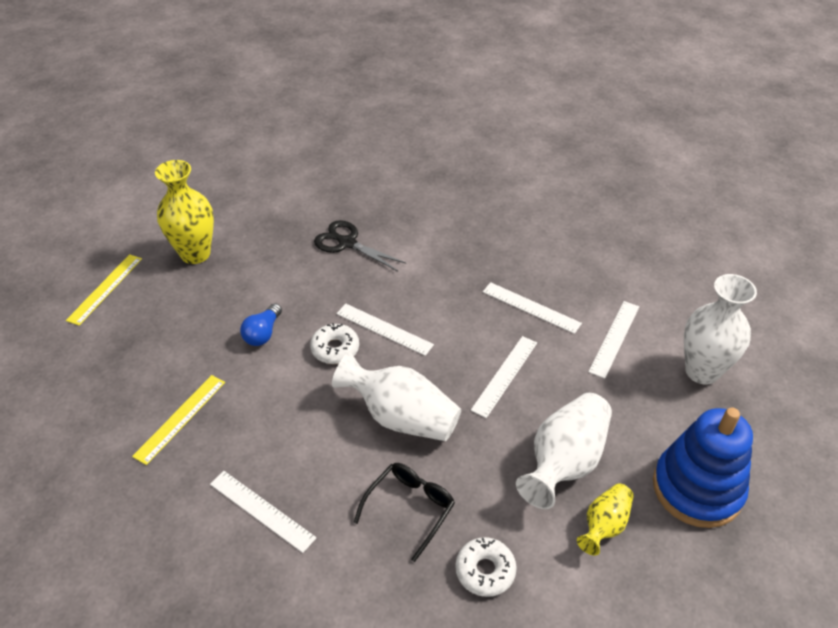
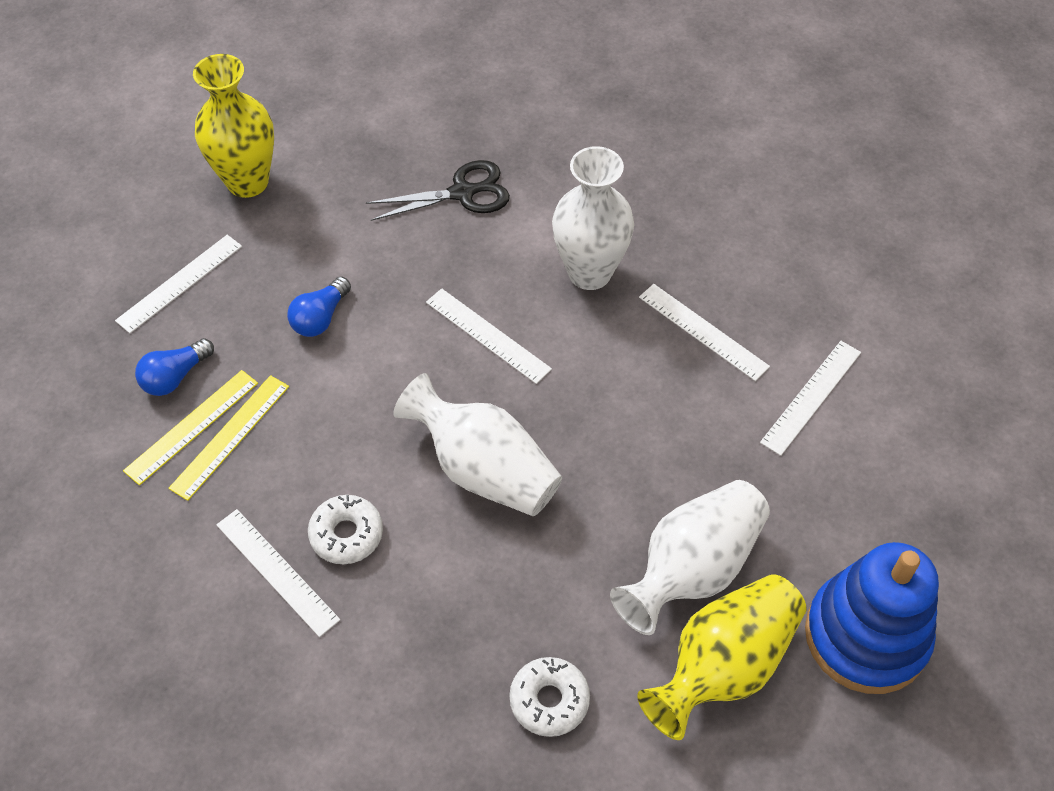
camera: 10 degrees right, 10 degrees up
(105, 289) = (119, 220): yellow ruler -> yellow ruler (230, 436)
(162, 386) = (175, 377): none -> blue light bulb
(335, 349) = (414, 355): white donut -> white donut (346, 534)
(347, 243) = (462, 193): black scissors -> black scissors turned 120 degrees clockwise
(410, 507) = (470, 599): black glasses -> none
(505, 375) = (640, 430): white ruler -> white ruler (180, 283)
(604, 525) = (723, 666): yellow vase -> yellow vase, size x1.76
(702, 371) = (924, 466): white vase -> white vase (589, 273)

